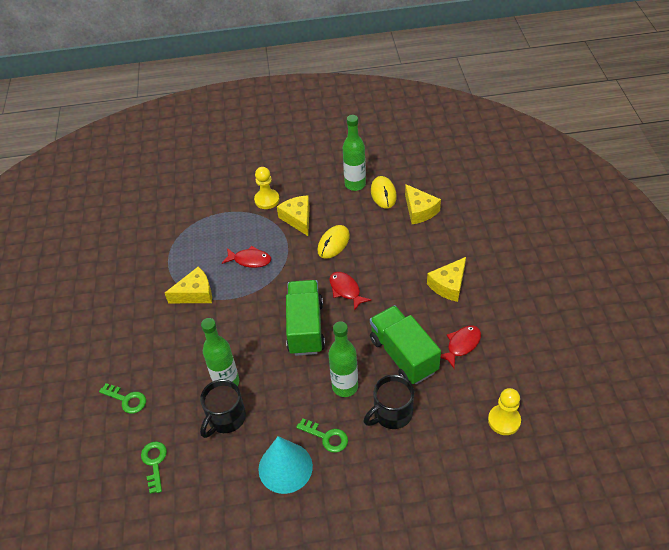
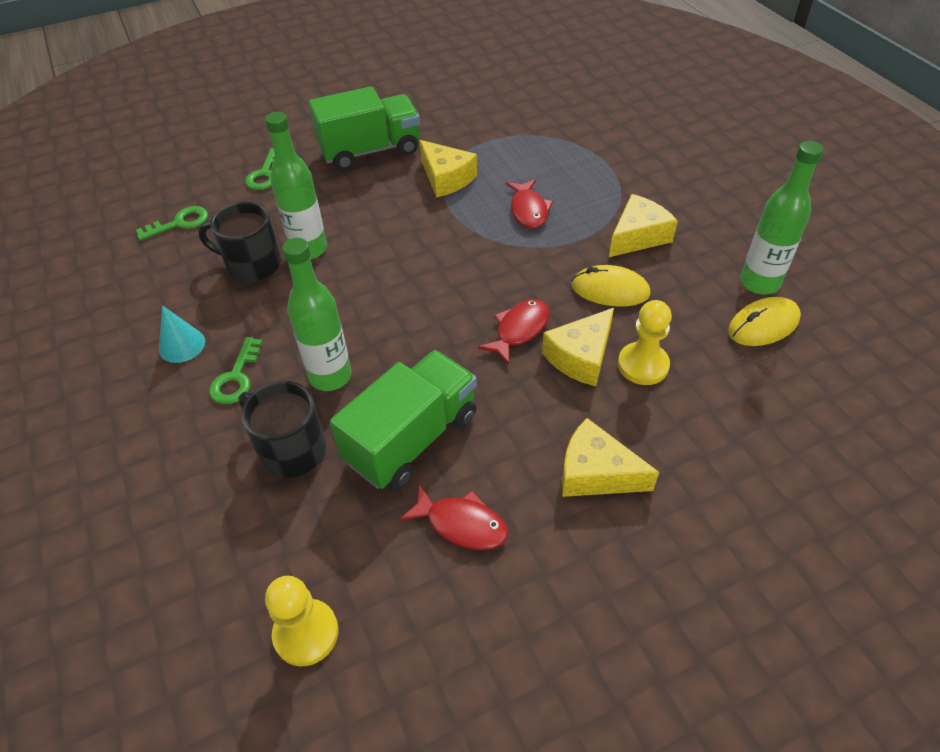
camera: 70 degrees right, 0 degrees up
(267, 200) = (655, 194): yellow pawn -> yellow pawn (643, 365)
(285, 467) = (182, 345): turquoise cone -> turquoise cone, size x0.57
(305, 327) = (427, 302): green truck -> green truck (370, 150)
(419, 210) = (757, 387): yellow cheese -> yellow cheese (581, 357)

